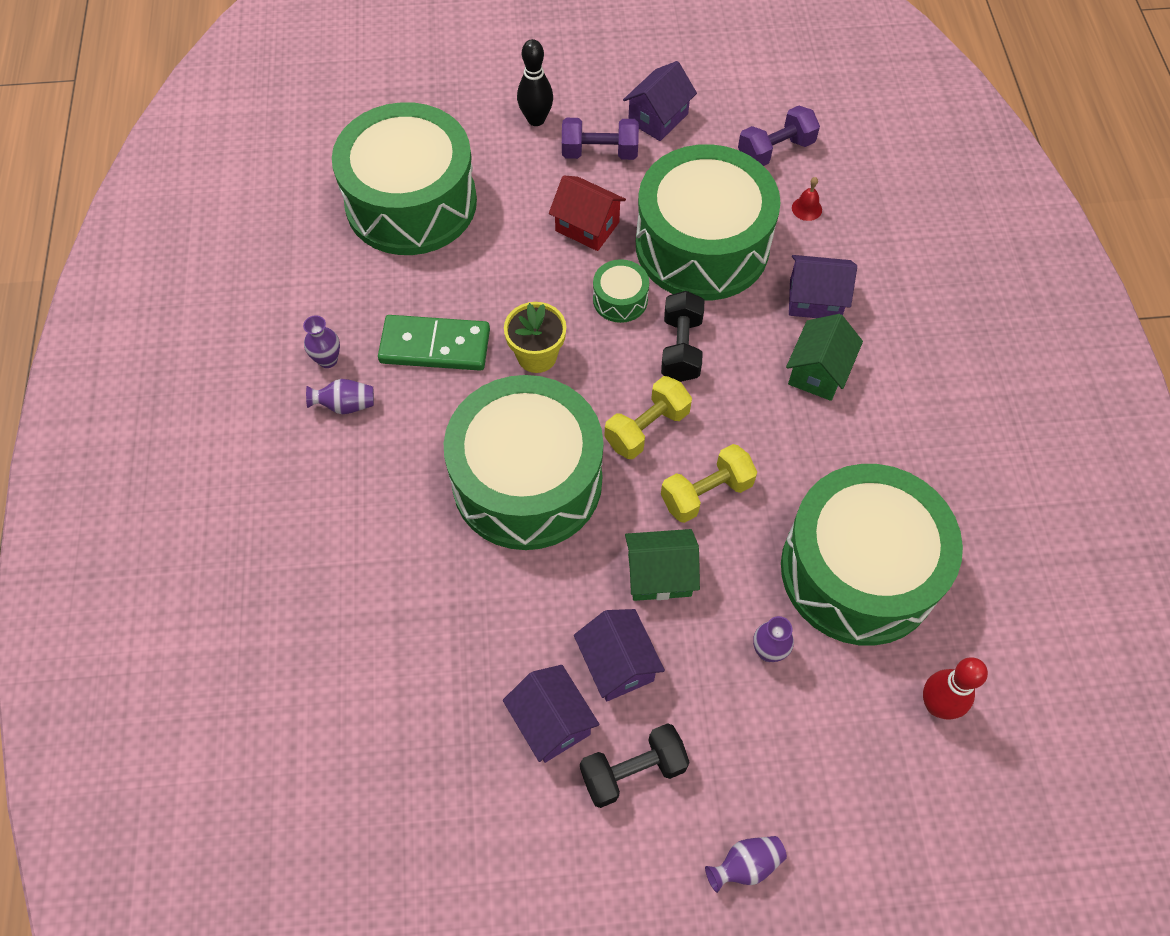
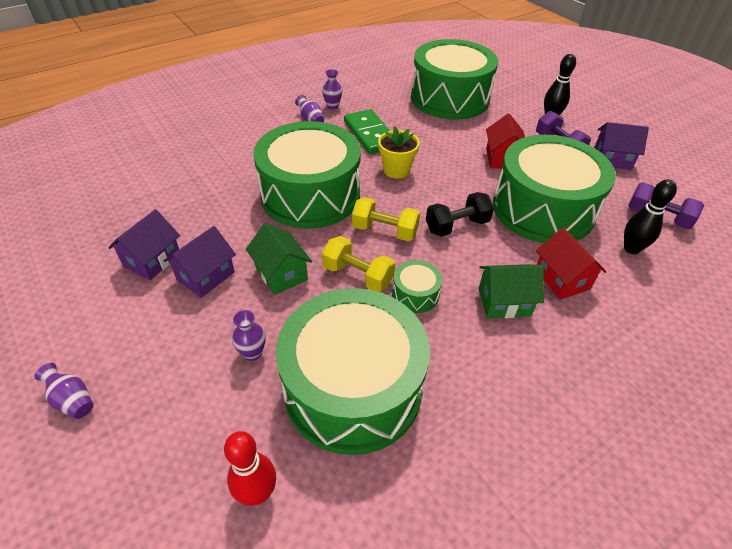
camera: 60 degrees right, 15 degrees down
(620, 299) = (466, 188): green drum -> green drum (415, 294)
(633, 771) = (130, 310): black dumbbell -> none
(806, 208) = (631, 249): red bell -> black bowling pin
(815, 300) = (562, 279): purple house -> red house

